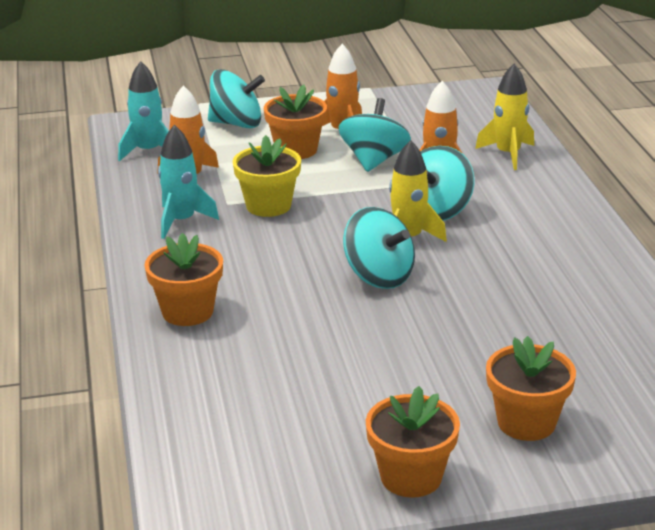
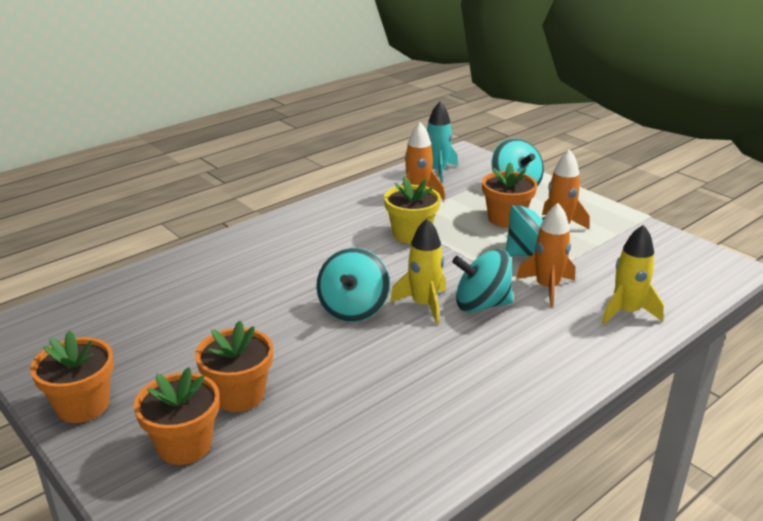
camera: 60 degrees right, 0 degrees up
(181, 221) = (357, 212): turquoise rocket -> none
(187, 311) = (244, 250): orange flower pot -> orange flower pot (239, 395)

